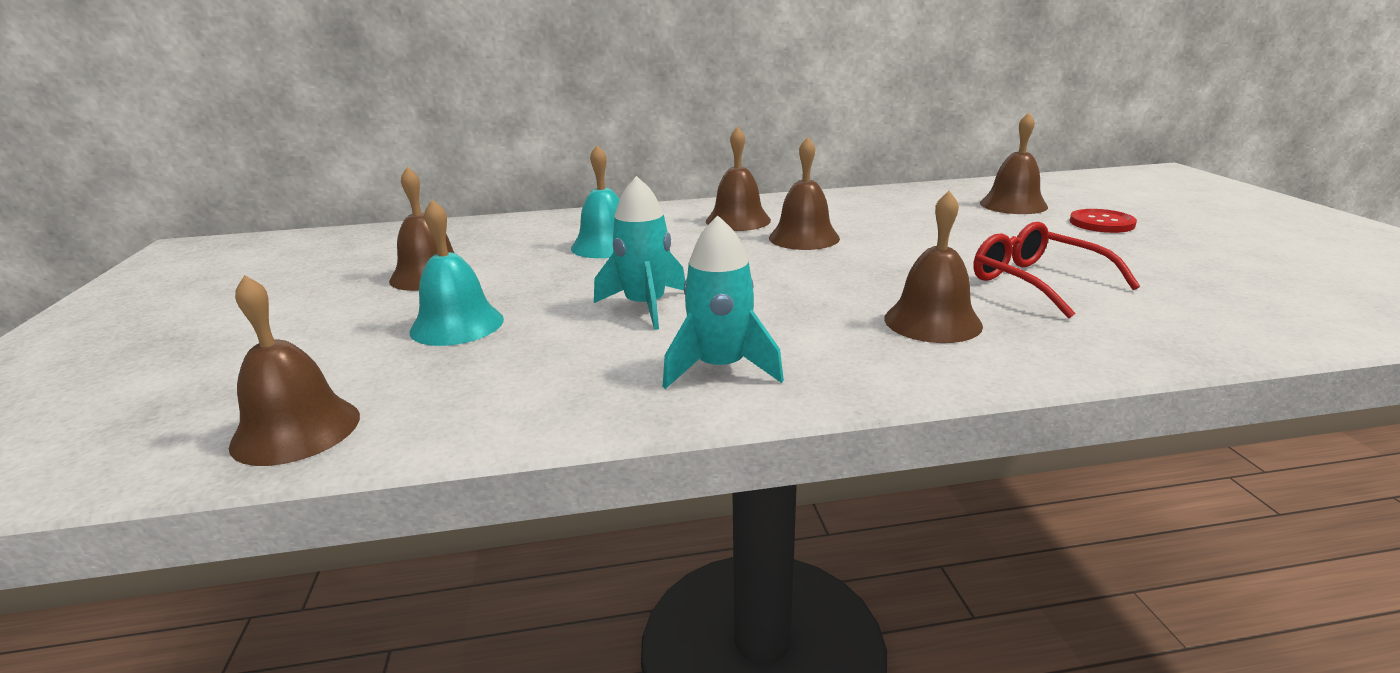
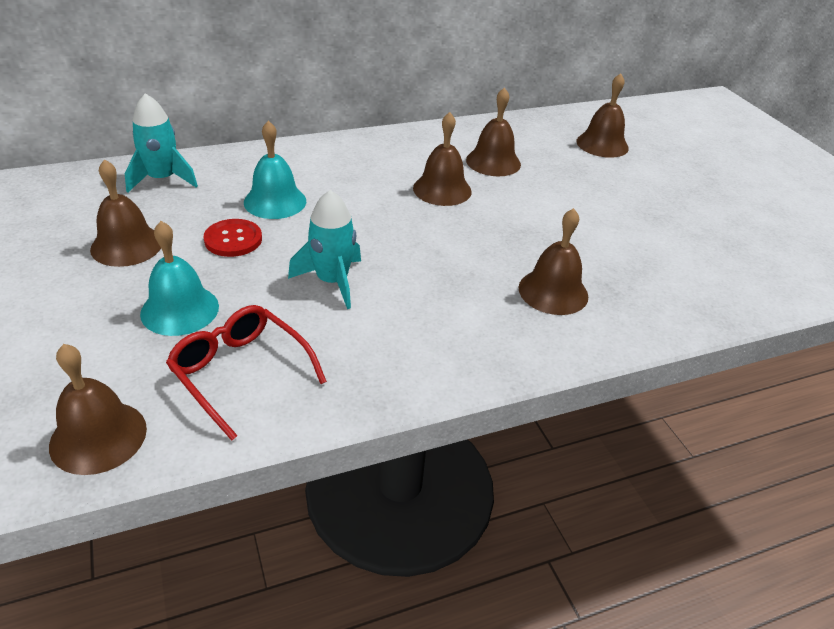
camera: 15 degrees left, 15 degrees up
(721, 368) = (409, 350): turquoise rocket -> turquoise rocket (162, 179)
(738, 220) = (382, 165): brown bell -> brown bell (493, 162)
(1037, 282) = (623, 244): red glasses -> red glasses (240, 373)
(1101, 223) = (667, 170): red button -> red button (233, 239)

